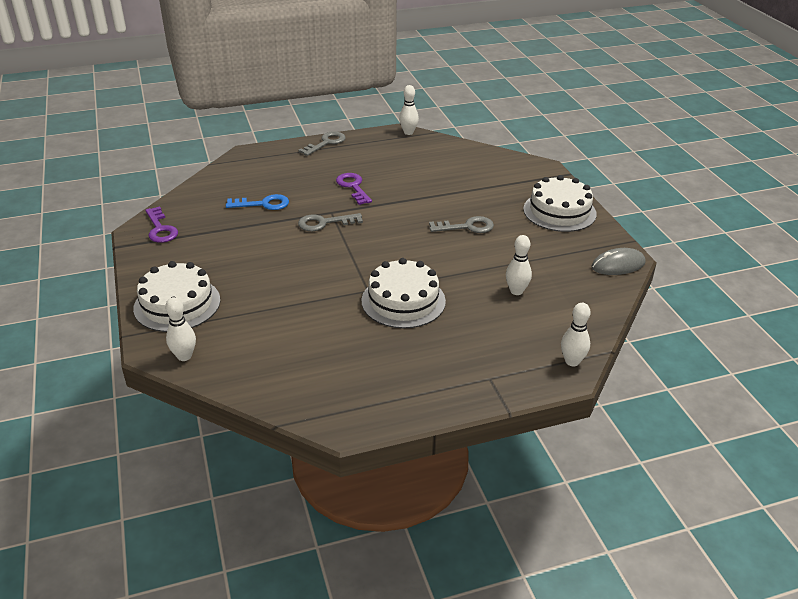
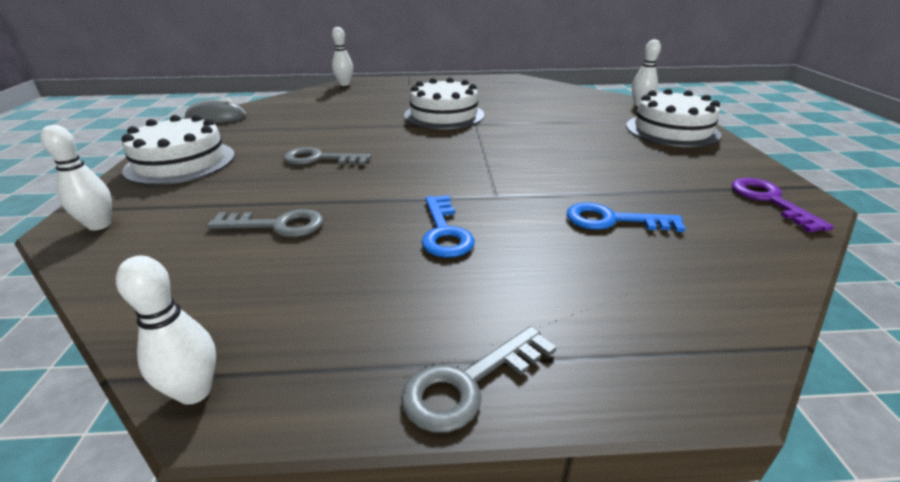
camera: 165 degrees left, 5 degrees down
(324, 223) = (508, 182): grey key -> grey key (277, 225)
(353, 187) = (444, 232): purple key -> blue key
(516, 291) = (336, 112): white bowling pin -> white bowling pin (99, 225)

